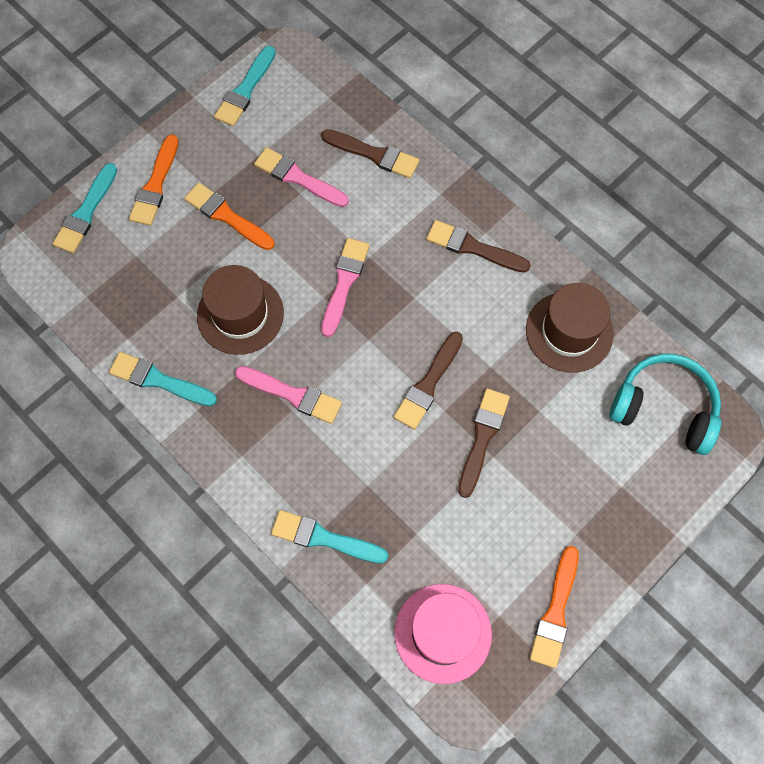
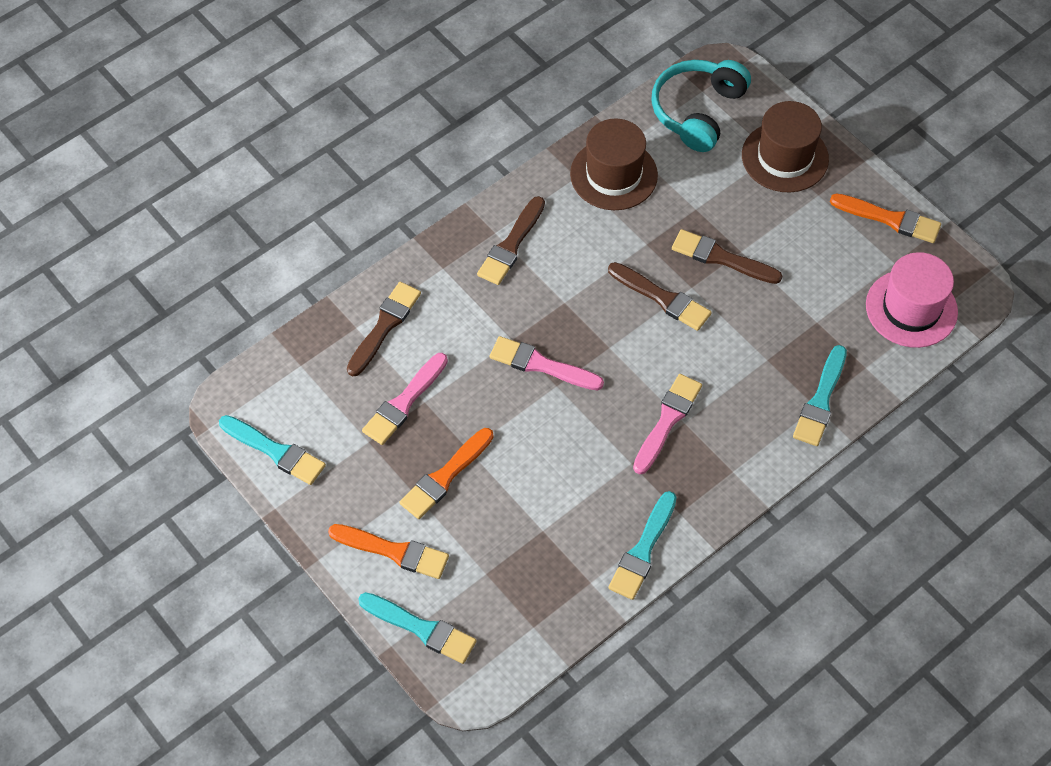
camera: 85 degrees left, 10 degrees down
(240, 314) = (570, 467): brown hat -> brown hat (785, 157)

